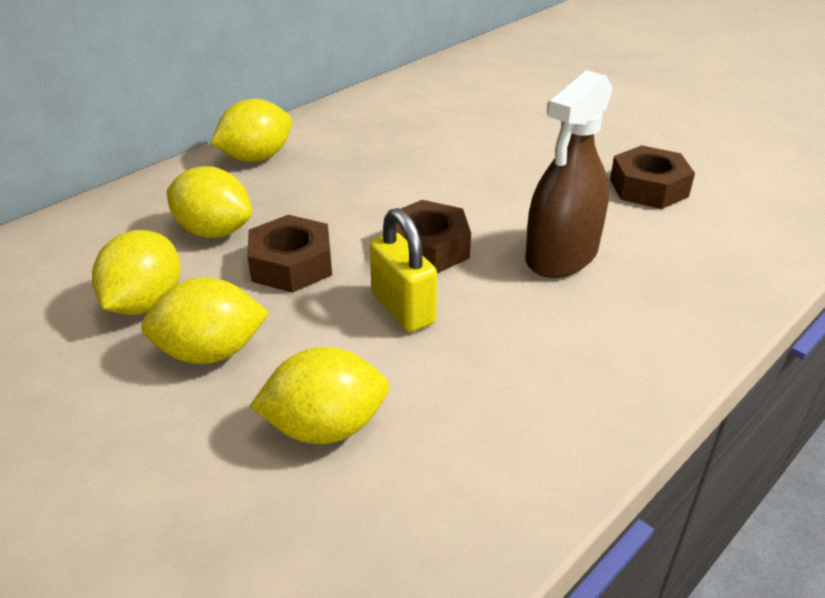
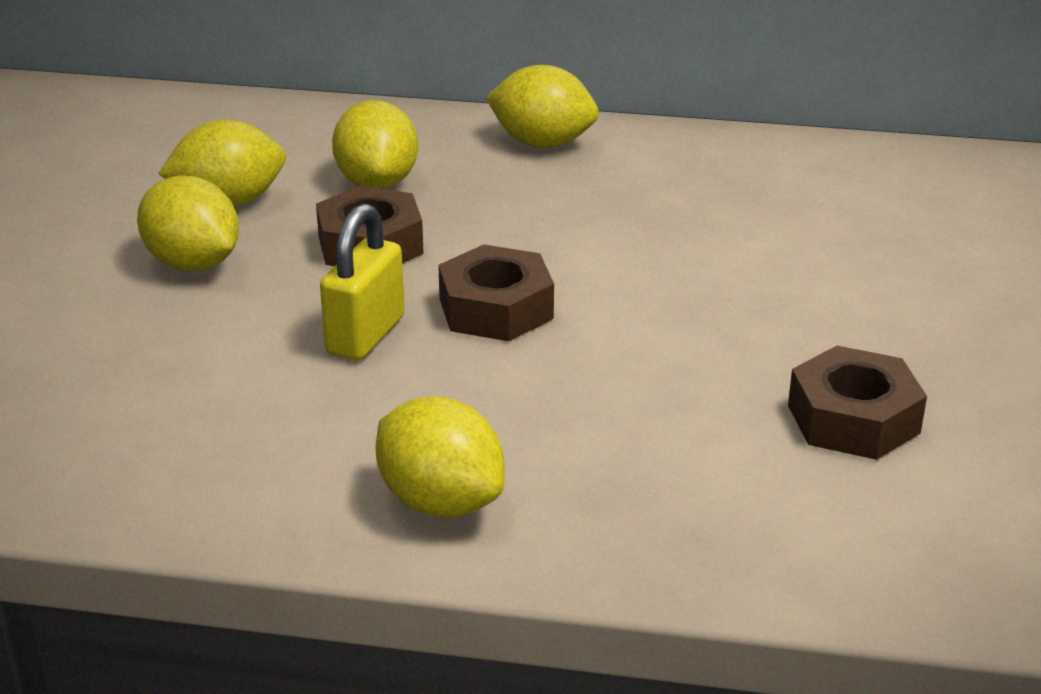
camera: 55 degrees right, 5 degrees down
(325, 427) = (147, 362): yellow lemon -> yellow lemon (440, 501)
(561, 255) = (591, 400): brown spray bottle -> none

